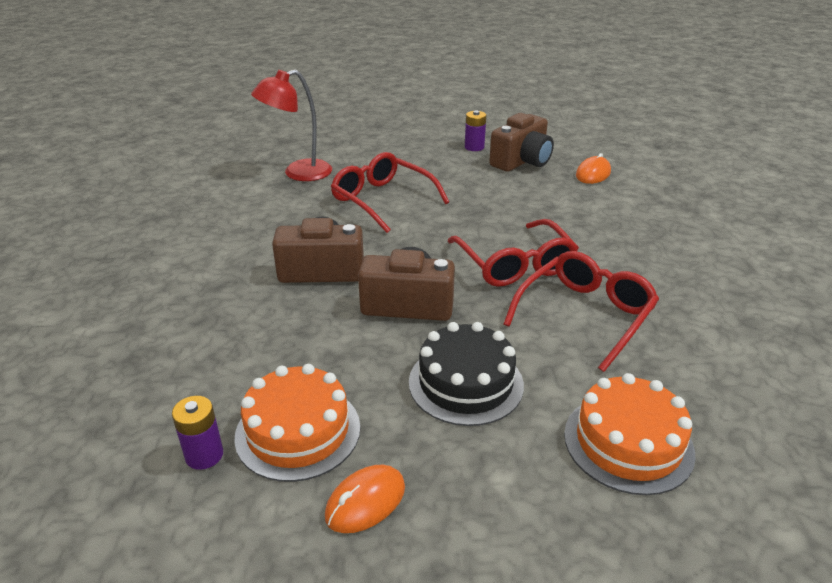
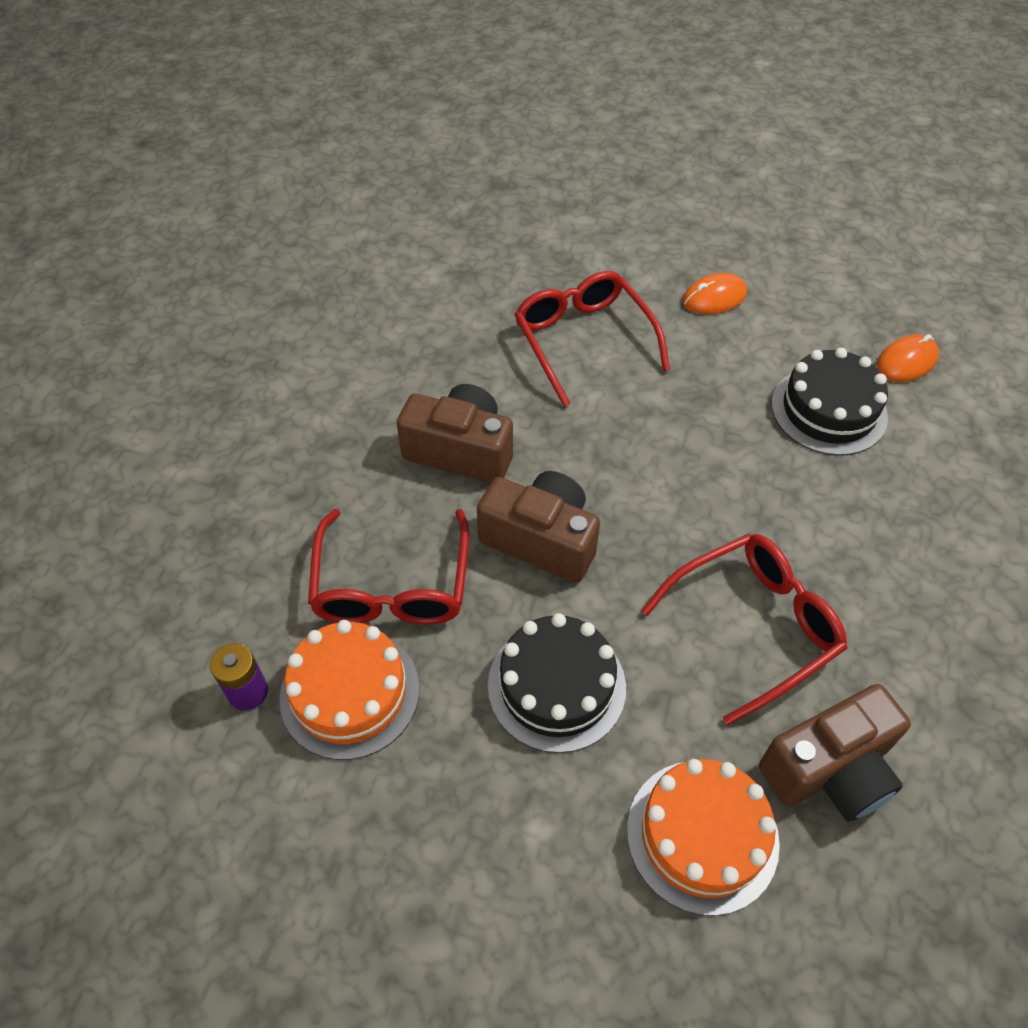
camera: 20 degrees right, 20 degrees up
(298, 173) = (494, 258): red lamp -> none
(365, 501) = (385, 808): orange mouse -> orange mouse (714, 298)
(474, 147) = (757, 260): purple battery -> none
(515, 264) = (706, 511): red glasses -> red glasses (392, 586)
(521, 161) = (813, 308): brown camera -> brown camera (830, 770)
(562, 202) = (828, 410): none -> black cake

